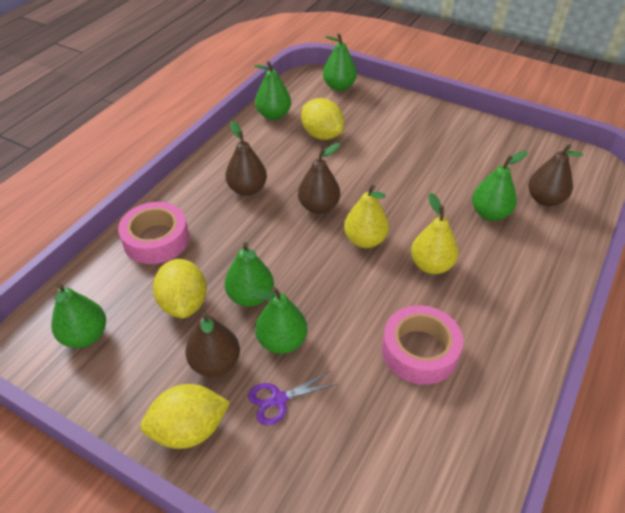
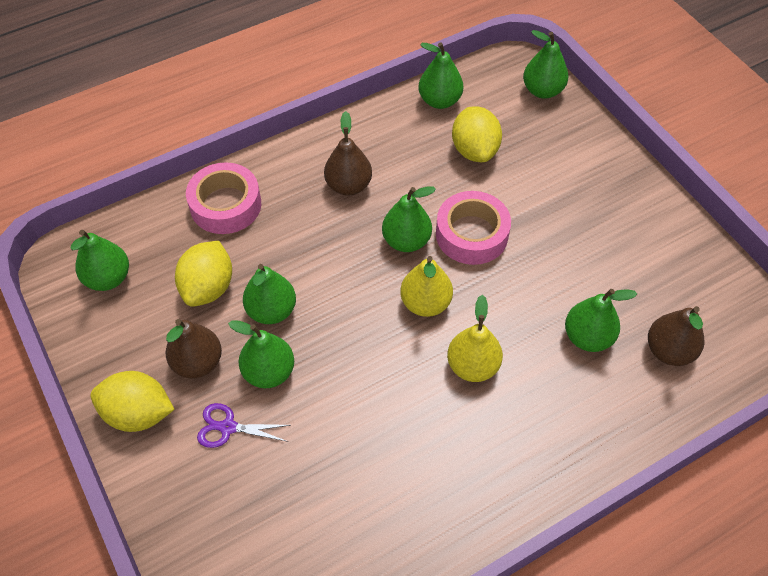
camera: 30 degrees right, 10 degrees up
(318, 207) = (406, 241): brown pear -> green pear
(419, 351) = (389, 450): pink tape -> pink tape (471, 234)

